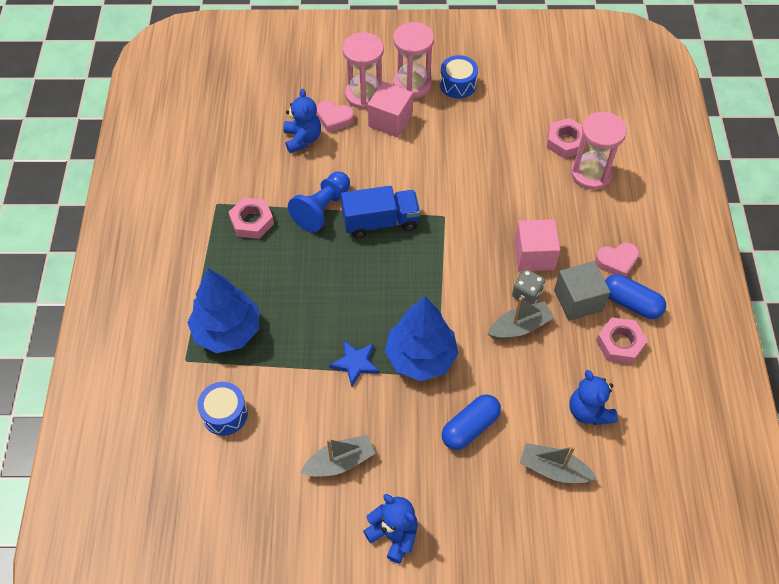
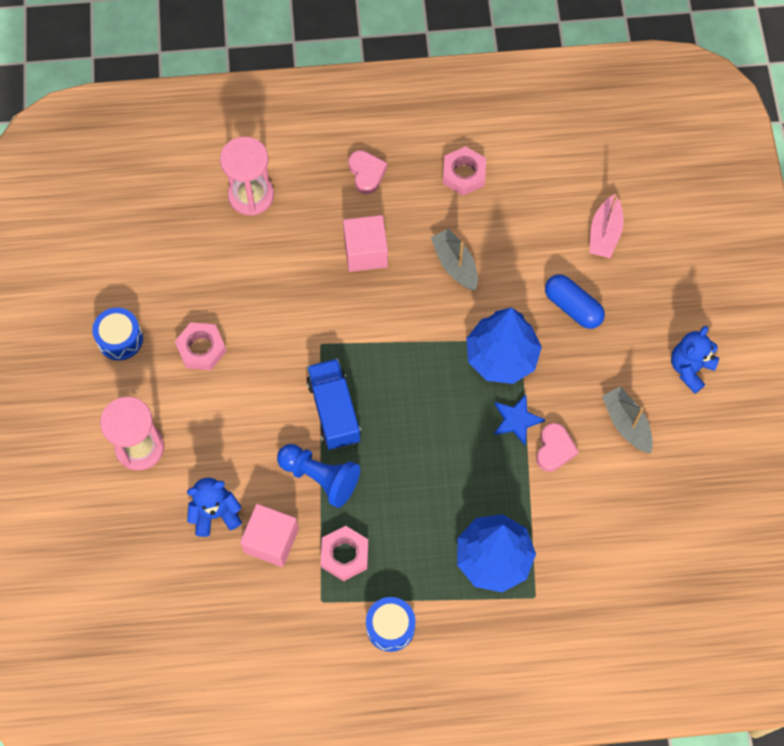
camera: 95 degrees left, 10 degrees up
(225, 414) = (591, 544): blue drum -> blue drum (390, 627)
(334, 119) = (181, 479): pink heart -> pink heart (554, 449)
(390, 121) = (181, 413): pink cube -> pink cube (271, 541)
(412, 84) = (121, 392): pink hourglass -> none
(526, 294) = (415, 258): grey dice -> none
(553, 469) = (604, 233): grey boat -> pink boat
(565, 142) = (206, 220): pink nut -> pink nut (201, 349)
(578, 300) = (417, 210): grey cube -> none
(589, 411) = (541, 203): blue teddy bear -> none
(631, 303) = (416, 162): blue capsule -> none

